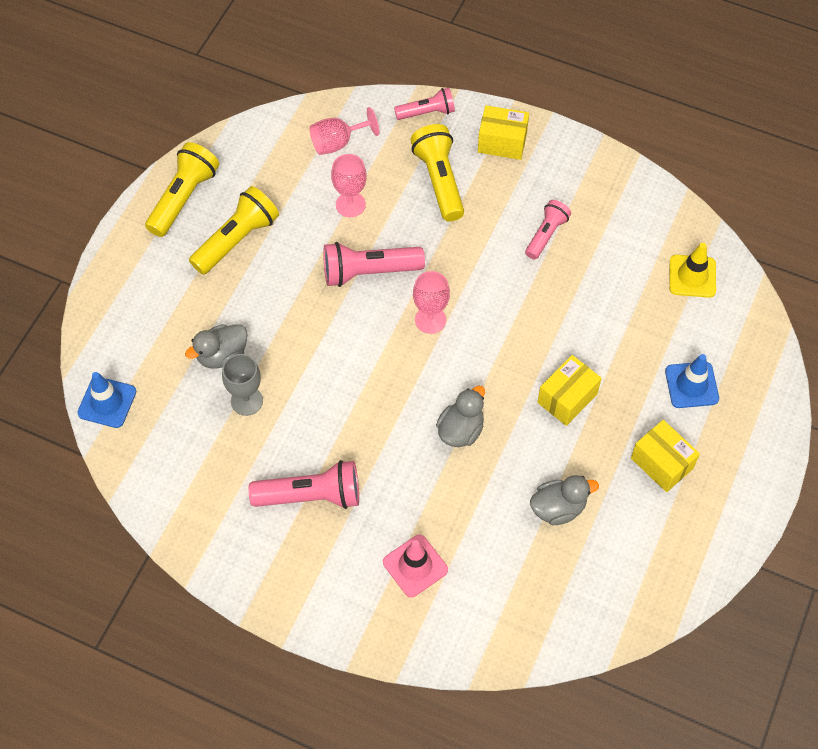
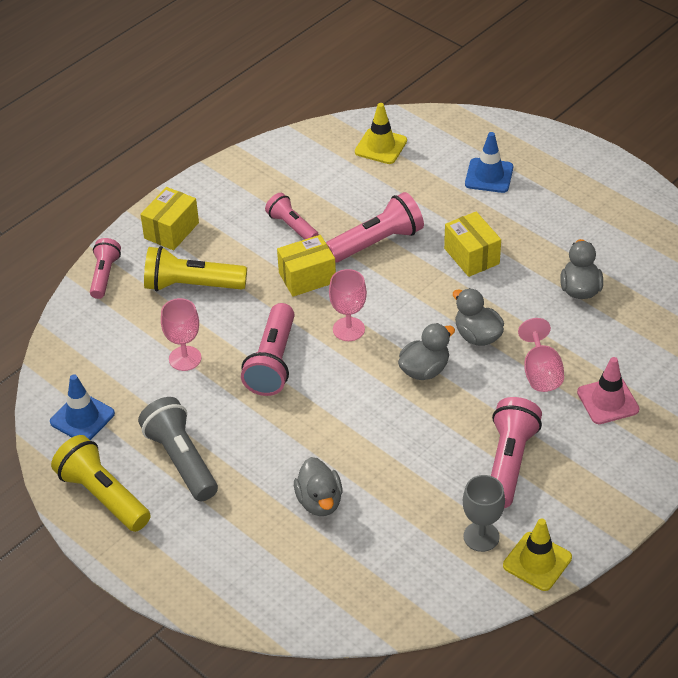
camera: 70 degrees left, 15 degrees down
(107, 402) = (336, 615): blue traffic cone -> blue traffic cone (82, 418)
(203, 546) = (537, 561): none -> yellow traffic cone
(237, 240) = (181, 460): yellow flashlight -> grey flashlight
(247, 401) = (382, 492): grey goblet -> grey goblet (481, 536)
(337, 143) = (103, 351): pink goblet -> pink goblet (540, 373)
(401, 396) = (424, 370): none -> grey duck
(553, 311) = (377, 242): none -> pink flashlight
(661, 463) = (558, 214): yellow box -> yellow box (307, 277)

